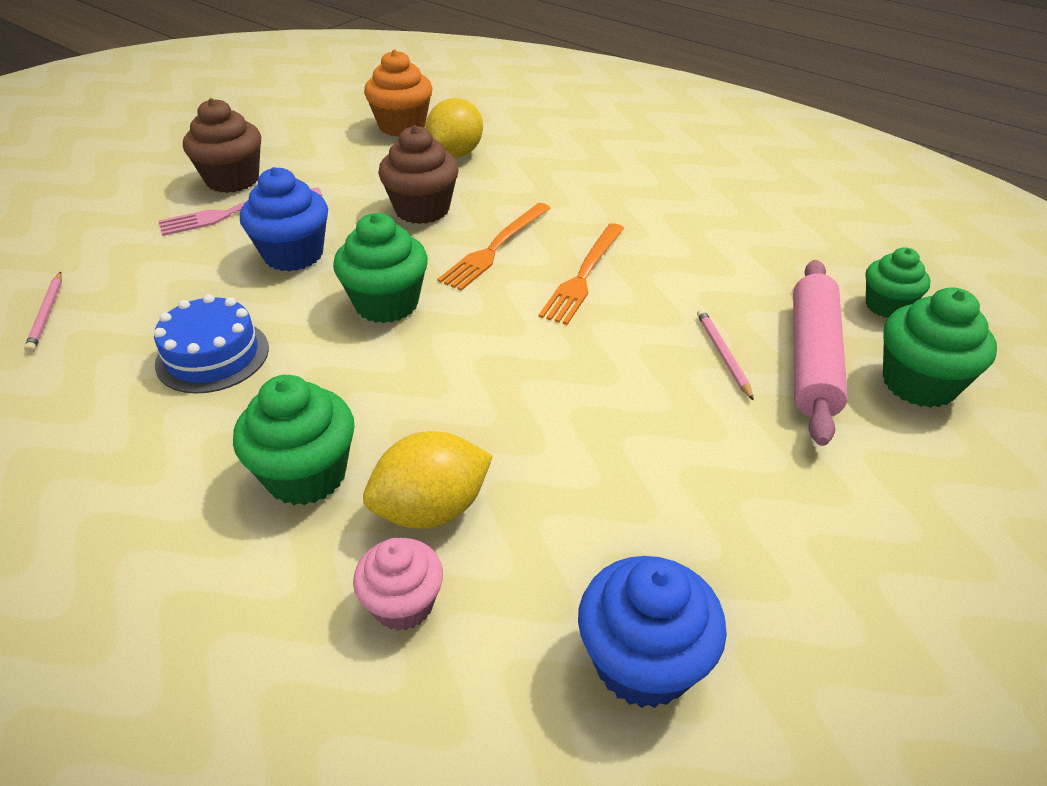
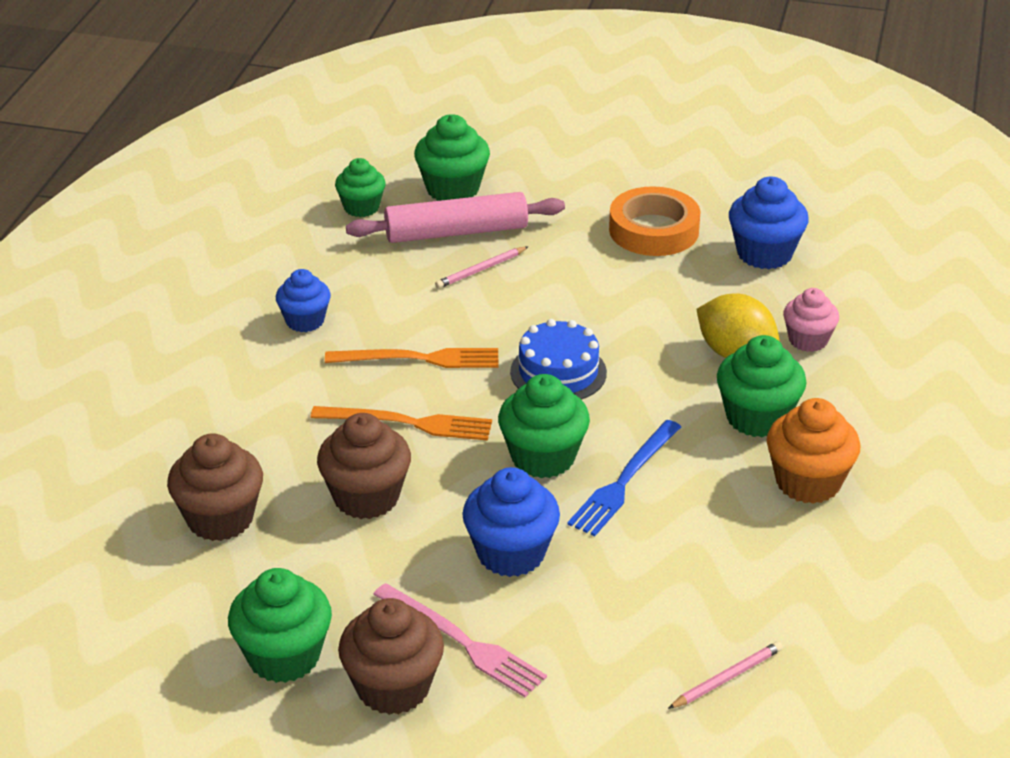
camera: 115 degrees left, 5 degrees down
(212, 356) = (688, 529): blue cake -> blue cake (558, 372)
(305, 152) = (284, 656): none -> green cupcake
(310, 340) = (624, 481): none -> blue fork
(402, 126) = (163, 596): orange cupcake -> orange cupcake (808, 482)
(456, 154) = (220, 519): yellow lemon -> brown cupcake
(682, 231) = (305, 321): none -> blue cupcake
(760, 546) = (653, 230): none -> orange tape

